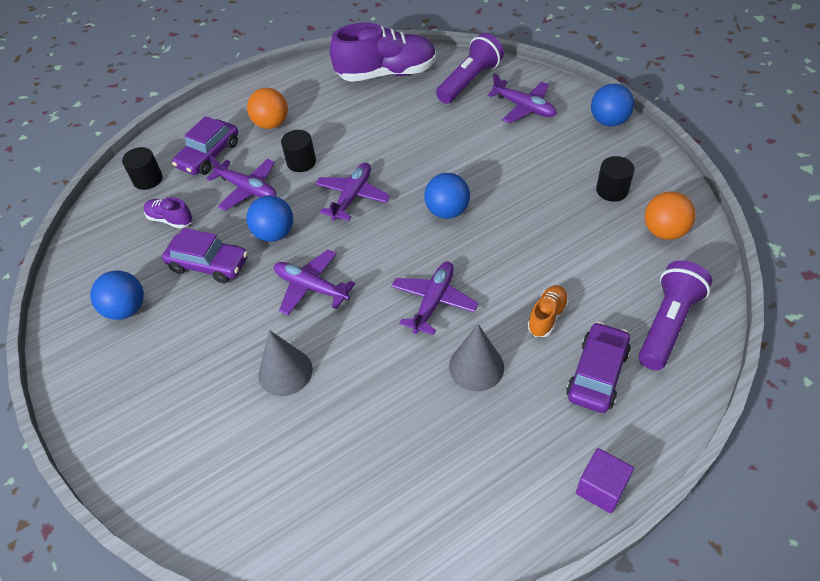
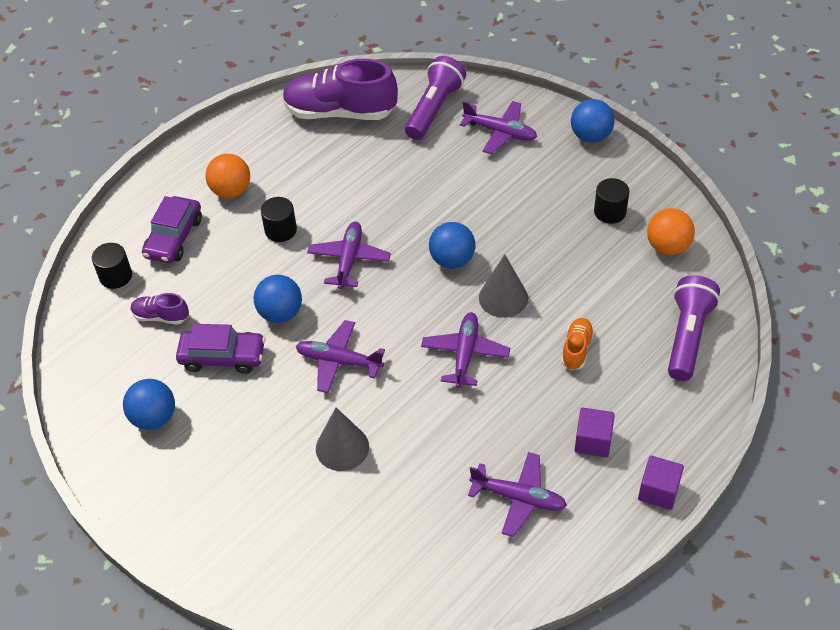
camera: 15 degrees left, 0 degrees up
(247, 189) = (232, 269): purple plane -> purple plane (518, 498)
(386, 74) = (340, 112): purple shoe -> purple shoe turned 150 degrees counterclockwise
(476, 367) = (523, 408): grey cone -> grey cone (503, 298)
(541, 416) = (593, 441): none -> purple cube
(597, 374) = (634, 394): purple car -> none

